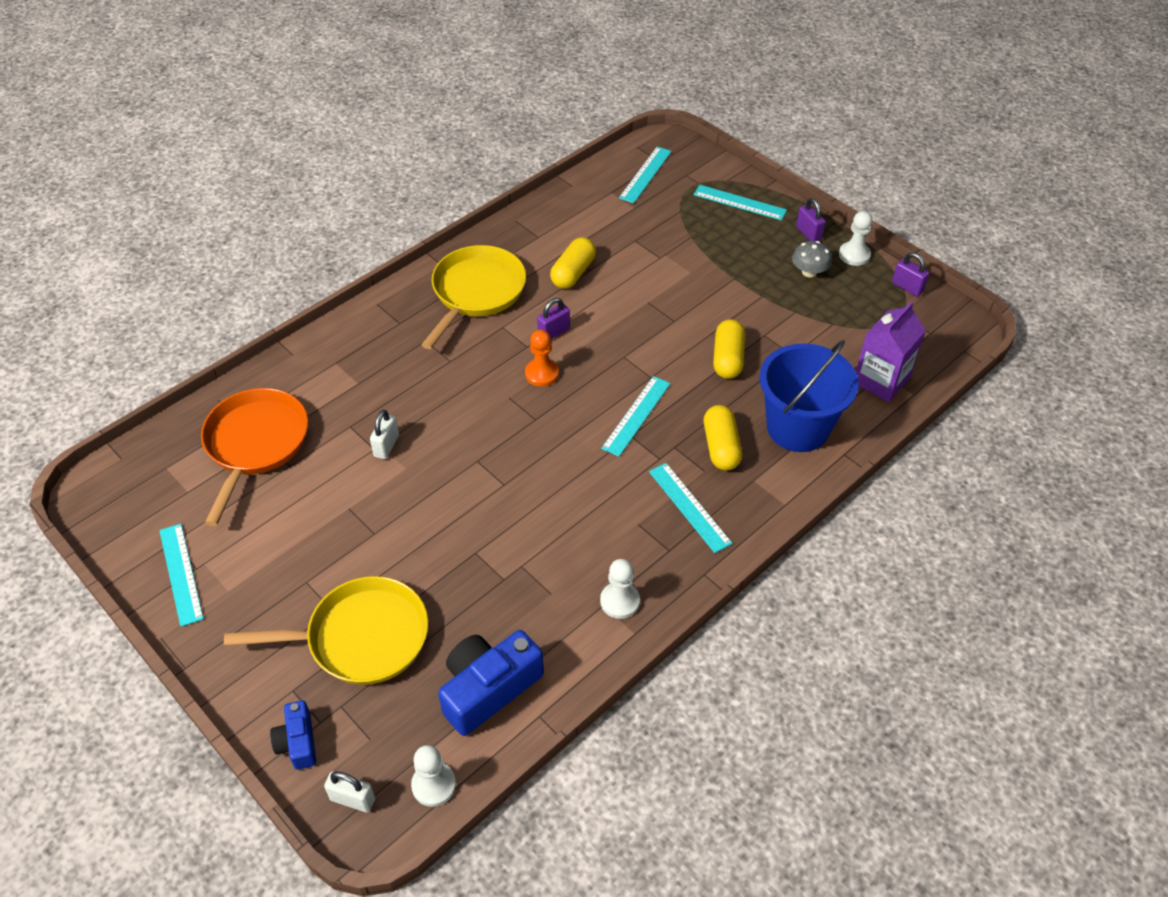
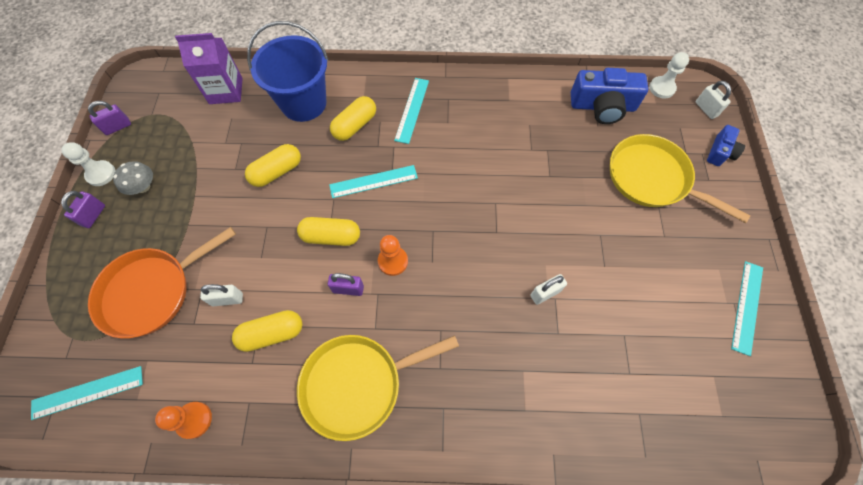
camera: 135 degrees left, 15 degrees up
(255, 444) = (639, 378): orange pan -> orange pan (152, 291)
(561, 208) = (194, 420): none -> orange pawn
(614, 352) = (331, 236): none -> yellow capsule
(619, 601) = (499, 95): white pawn -> none
(632, 265) = (227, 299): none -> white padlock
(739, 203) = (82, 287): turquoise ruler -> none
(907, 287) = (118, 127): purple padlock -> purple padlock turned 60 degrees clockwise

